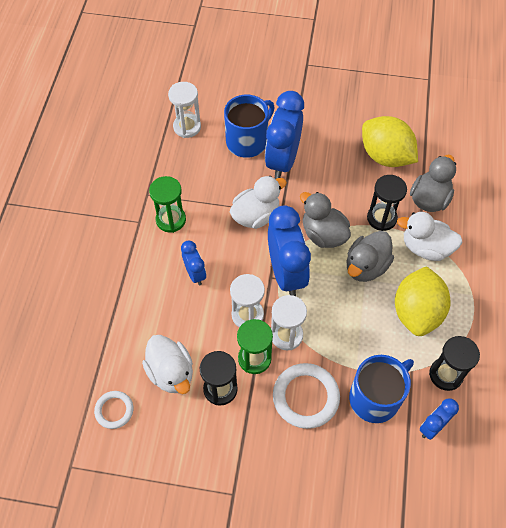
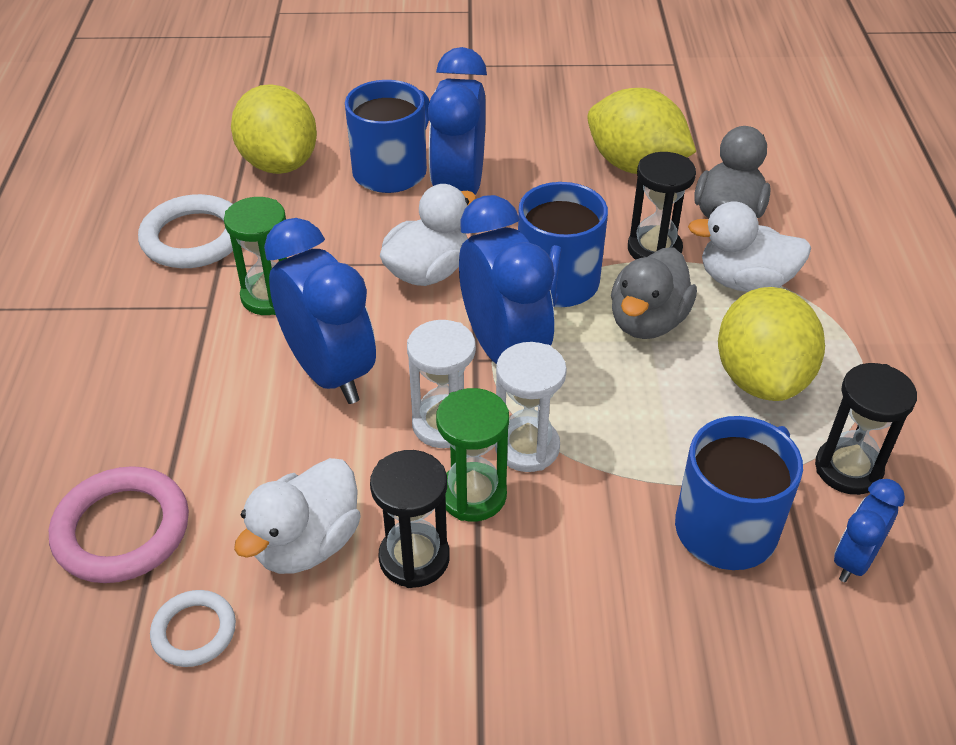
camera: 10 degrees left, 15 degrees down
(86, 350) = (122, 530): none -> pink ring
(171, 372) = (307, 543): white duck -> white duck turned 75 degrees clockwise
(187, 127) = (279, 164): white hourglass -> yellow lemon
(195, 274) = (329, 373): blue clock -> blue clock, size x1.92
(305, 397) = (590, 546): white ring -> white ring (193, 238)
(323, 234) = (557, 284): grey duck -> blue mug

